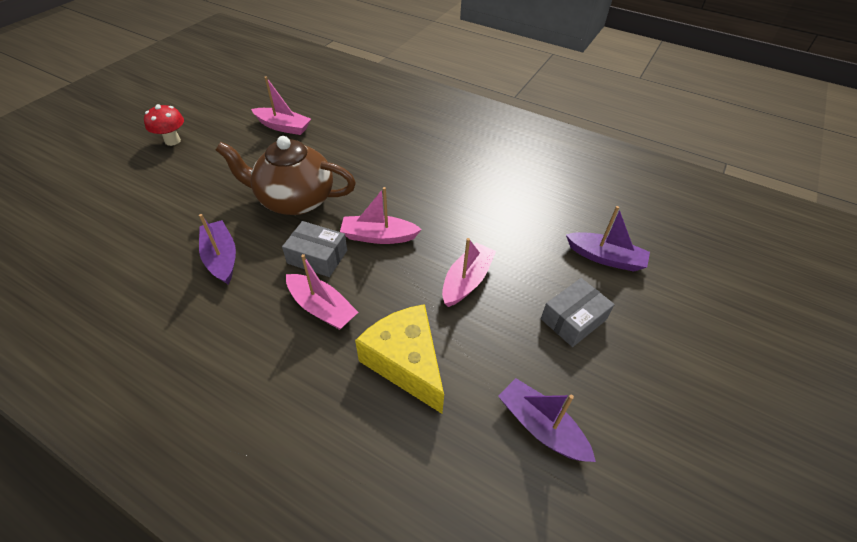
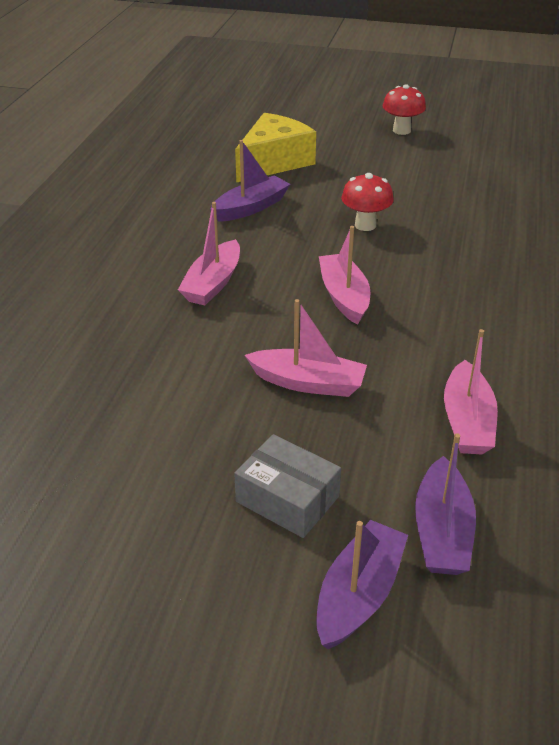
camera: 75 degrees right, 10 degrees down
(283, 127) = (490, 183): pink boat -> pink boat (467, 421)
(295, 200) = (365, 225): brown teapot -> red mushroom
(317, 257) = (285, 262): grey box -> none
(406, 362) = (161, 356): yellow cheese -> yellow cheese (274, 162)
(541, 427) = (102, 481): purple boat -> purple boat (358, 594)

